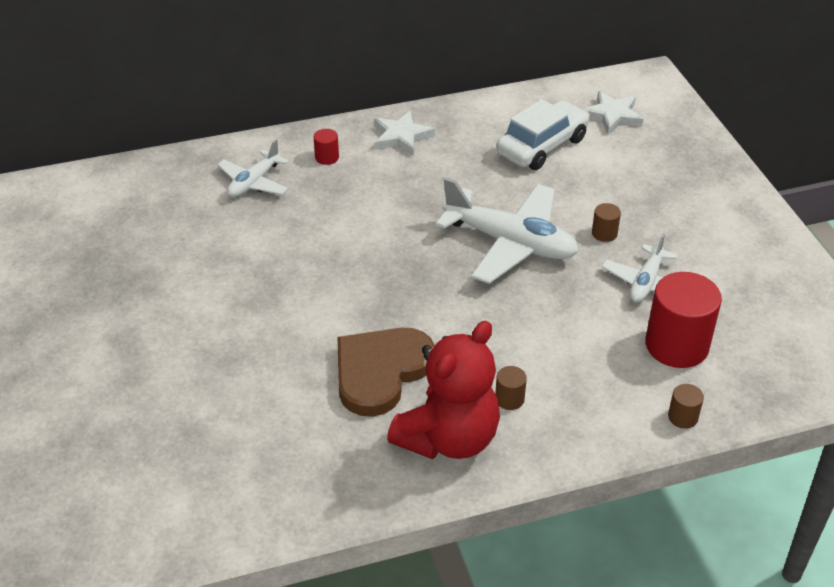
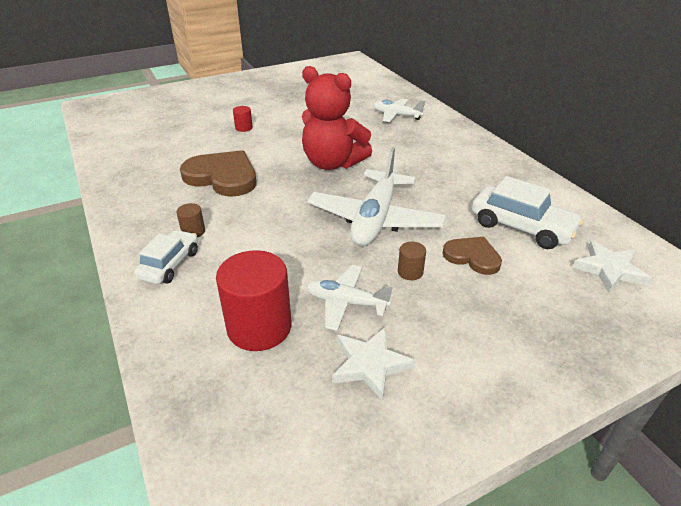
camera: 80 degrees right, 5 degrees down
(327, 157) = (438, 135): red cylinder -> red cylinder (244, 128)
(401, 136) = (483, 159): white star -> white star (370, 364)
(448, 438) = (157, 208): red teddy bear -> red teddy bear (332, 163)
(572, 418) = (170, 264): none -> white car
(585, 189) = (472, 257): none -> brown heart
(683, 417) = (162, 333): brown cylinder -> none

